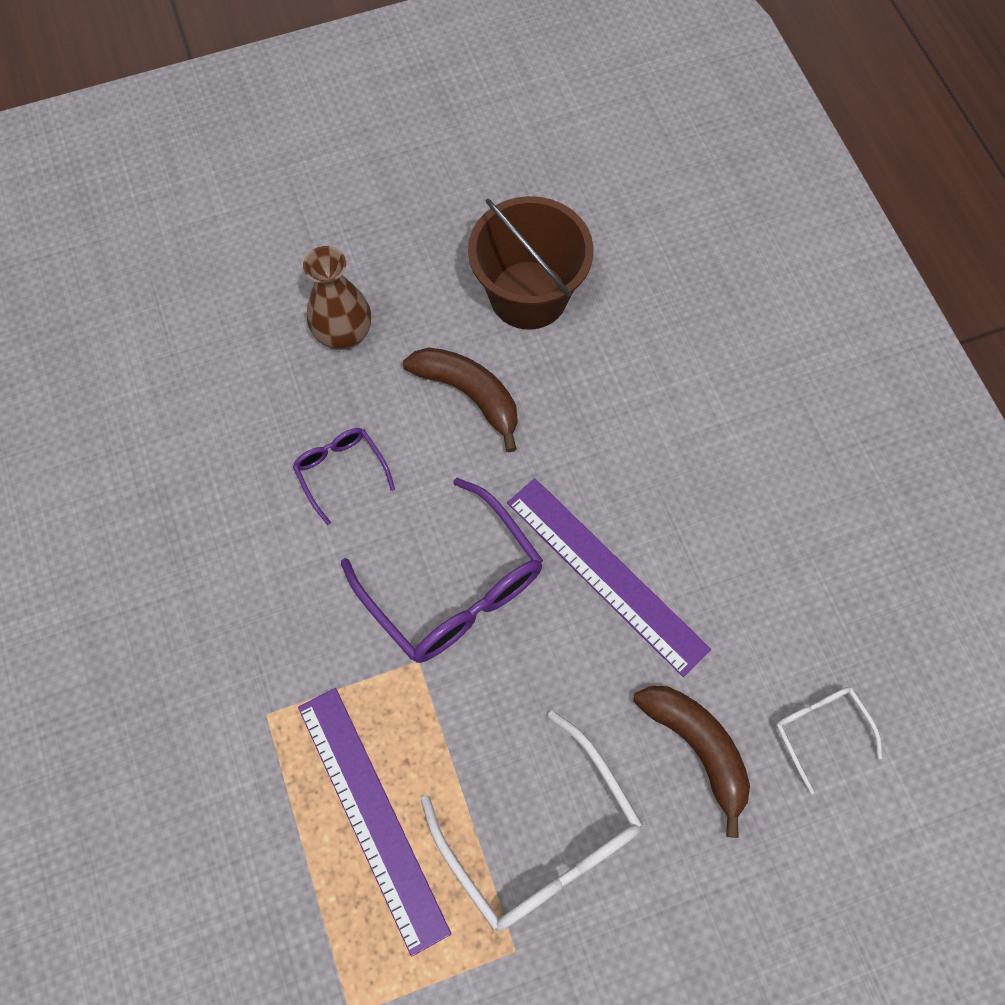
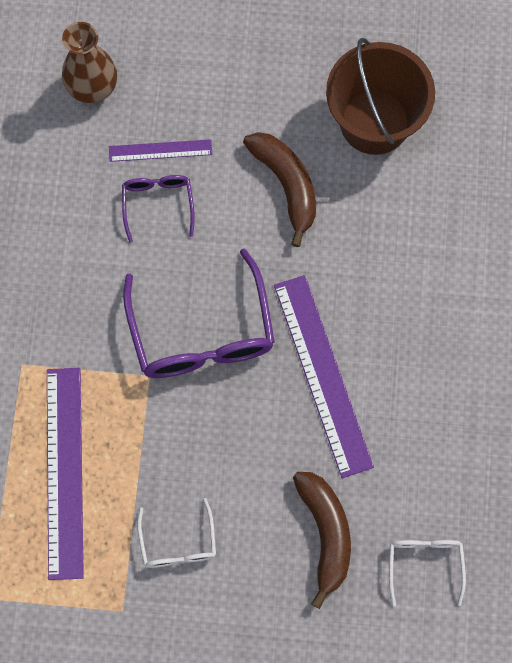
camera: 25 degrees right, 5 degrees up
(317, 415) = (160, 150): none -> purple ruler
(344, 334) = (211, 92): brown vase -> brown vase (92, 88)
(541, 838) = (178, 543): white glasses -> white glasses, size x0.52

